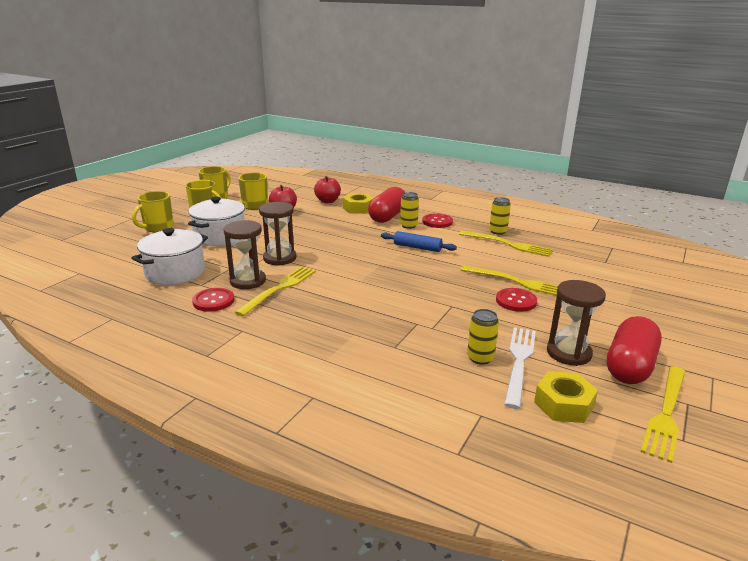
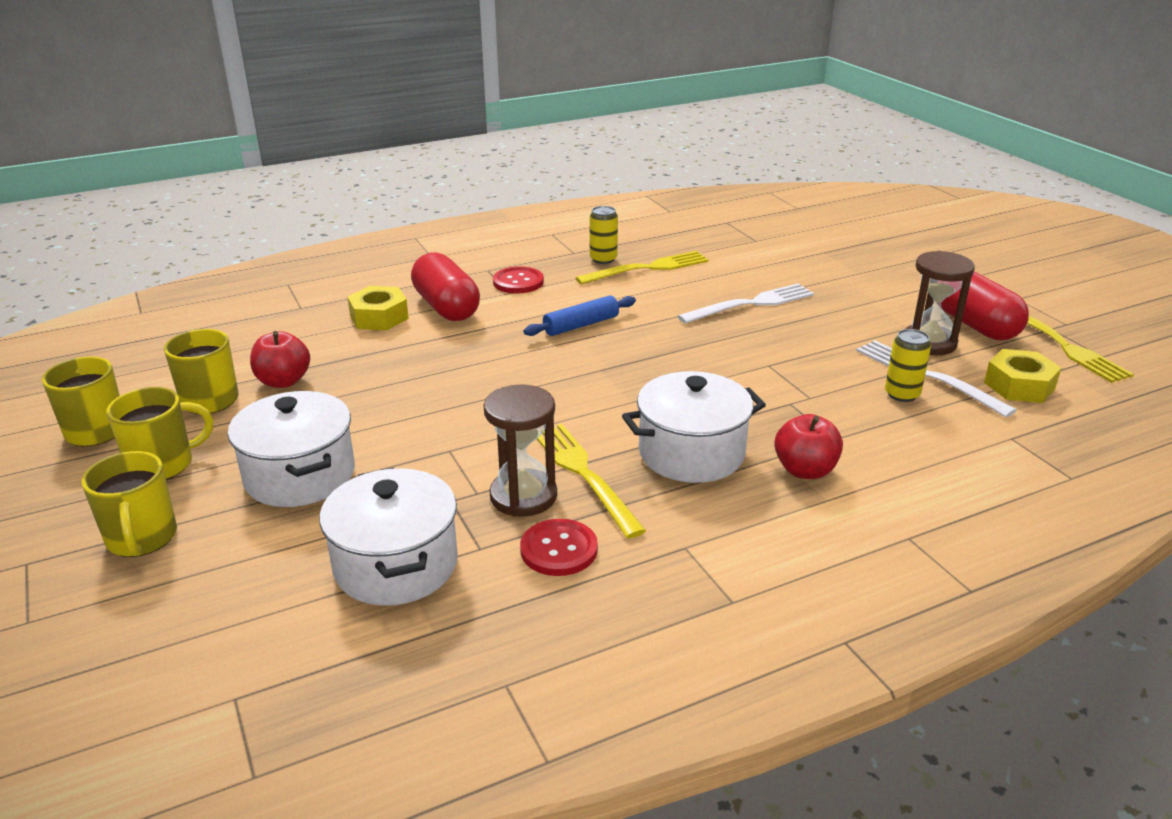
camera: 55 degrees left, 5 degrees up
(279, 258) = (474, 442): brown hourglass -> none
(328, 201) = (307, 331): red apple -> red apple (805, 470)
(328, 309) = (691, 453): none -> white pot
(408, 226) = (501, 305): yellow can -> none
(516, 301) = (795, 323): red button -> none
(517, 282) = (751, 304): yellow fork -> white fork

